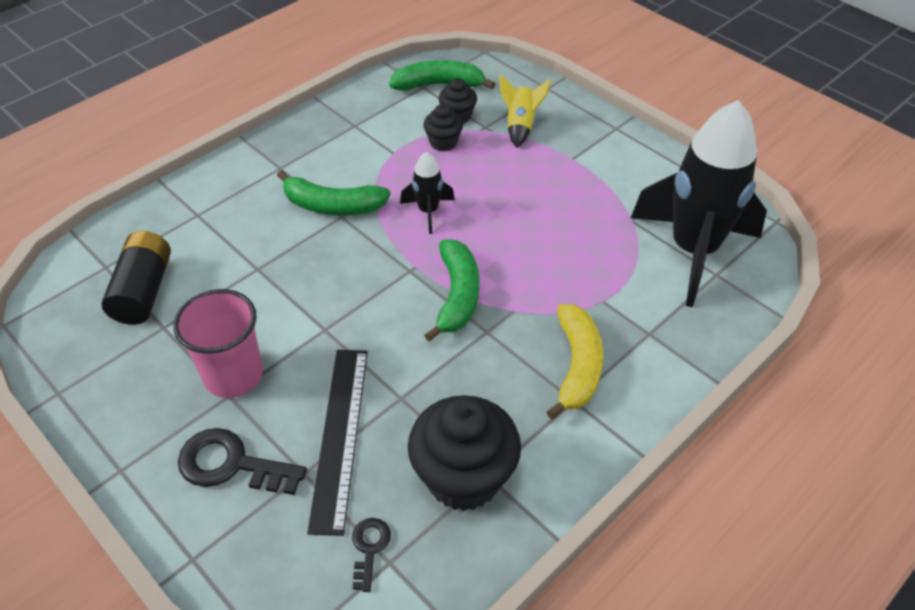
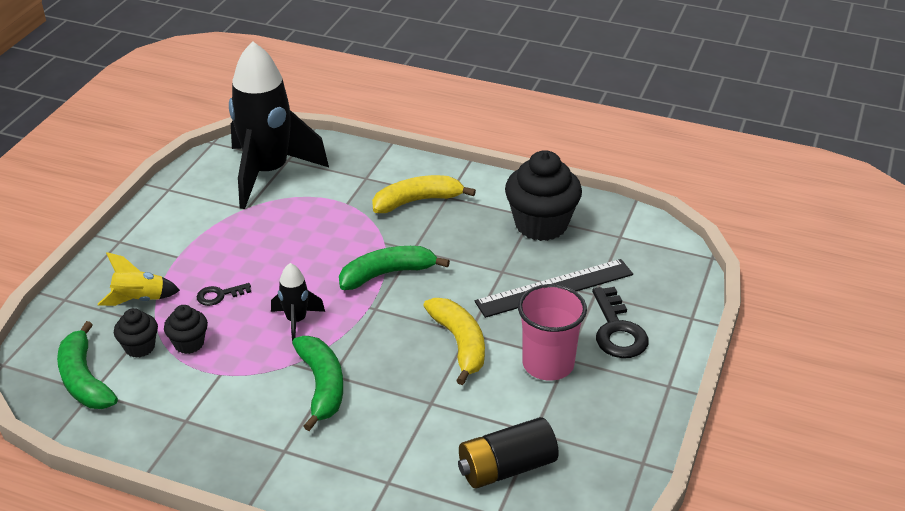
camera: 115 degrees left, 10 degrees down
(314, 316) = (460, 344): none -> yellow banana
(369, 548) = (619, 247): black key -> black key (219, 295)

